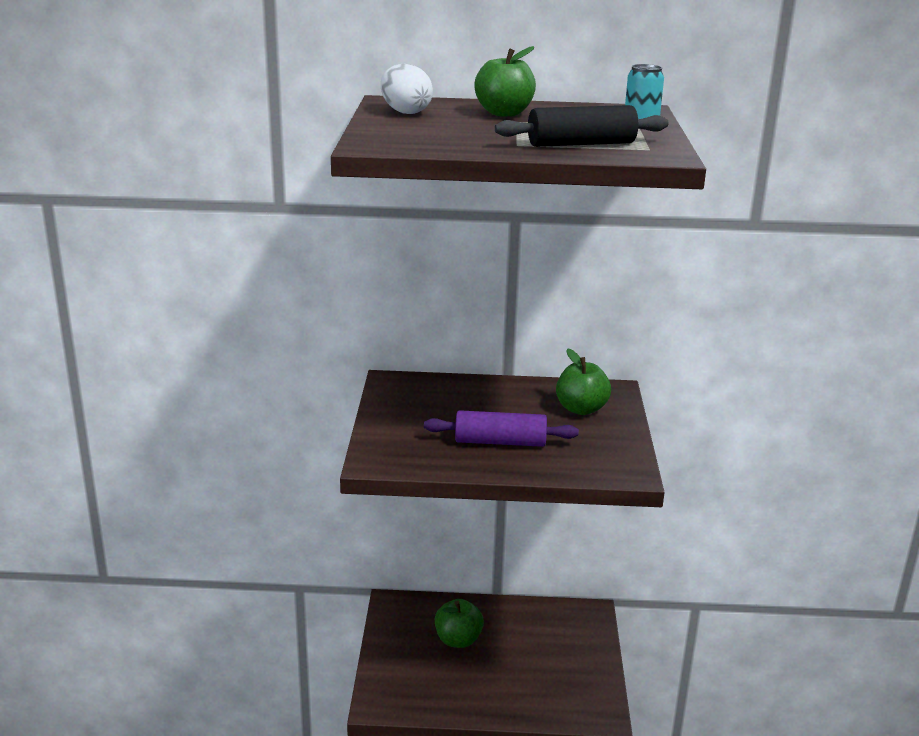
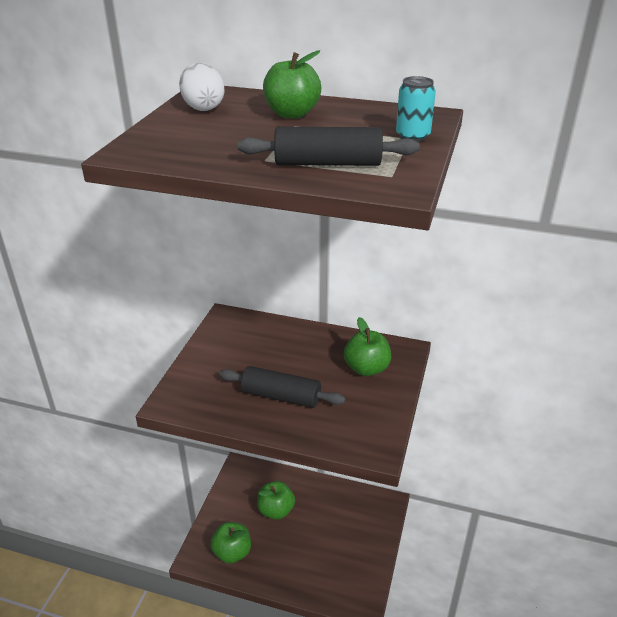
camera: 15 degrees right, 10 degrees up
(421, 691) = (232, 552): none -> green apple
(500, 442) = (281, 396): purple rolling pin -> black rolling pin

